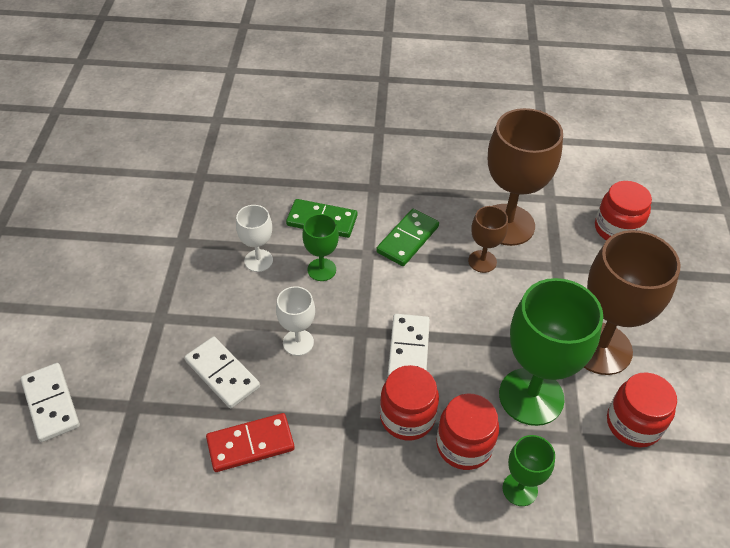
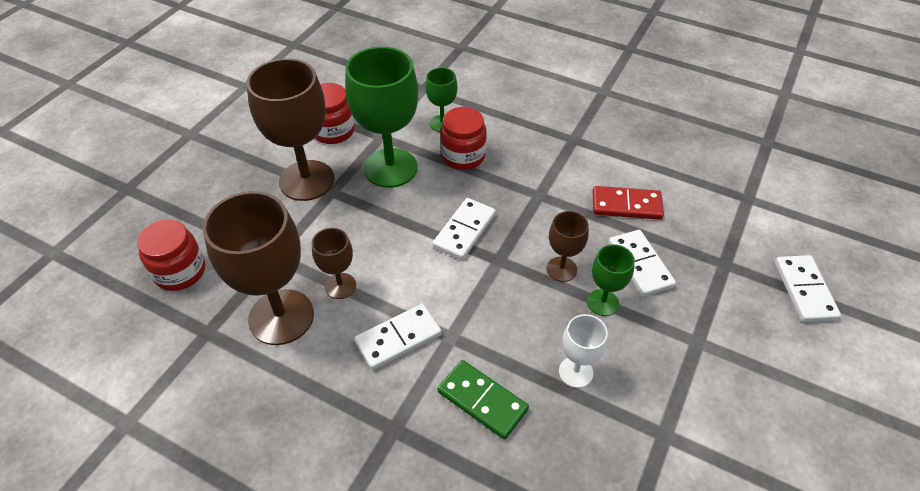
camera: 155 degrees left, 0 degrees up
(298, 342) = (561, 269): white goblet -> brown goblet
(321, 270) = (509, 335): green goblet -> green goblet (602, 302)
(407, 417) = (494, 185): red jar -> none
(408, 239) = (398, 338): green domino -> white domino

